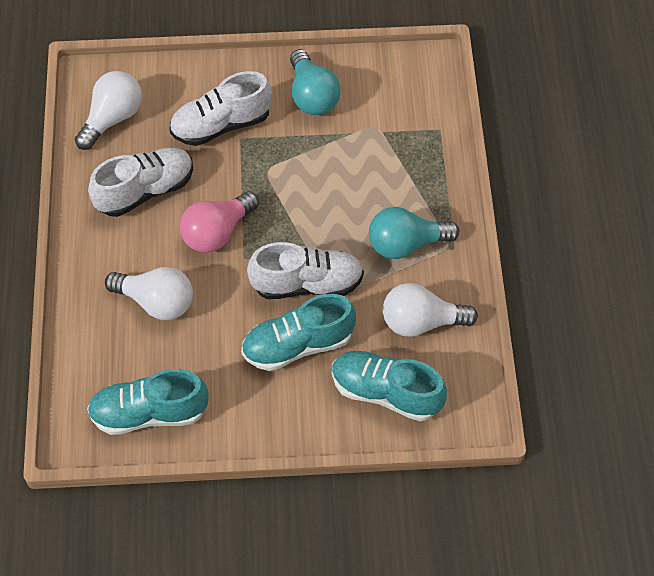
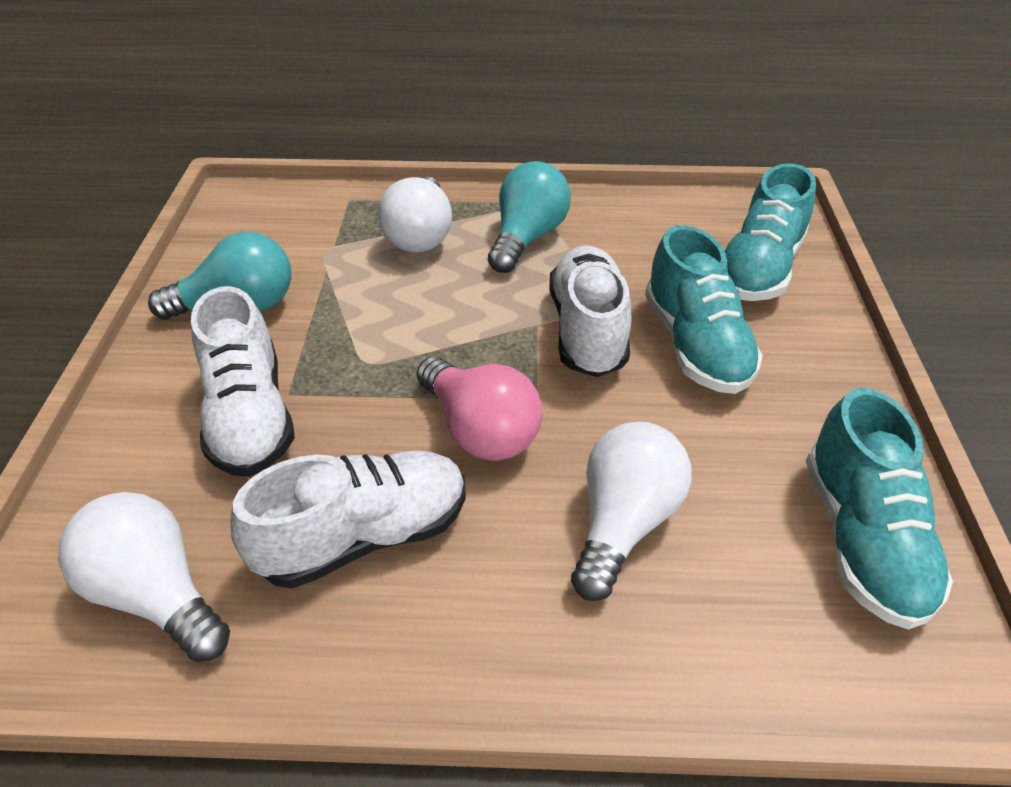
camera: 85 degrees left, 15 degrees down
(145, 190) = (364, 536): white shoe -> white shoe turned 90 degrees clockwise
(406, 244) = (527, 238): turquoise light bulb -> turquoise light bulb turned 150 degrees counterclockwise
(421, 322) = (648, 234): white light bulb -> white light bulb (420, 235)

